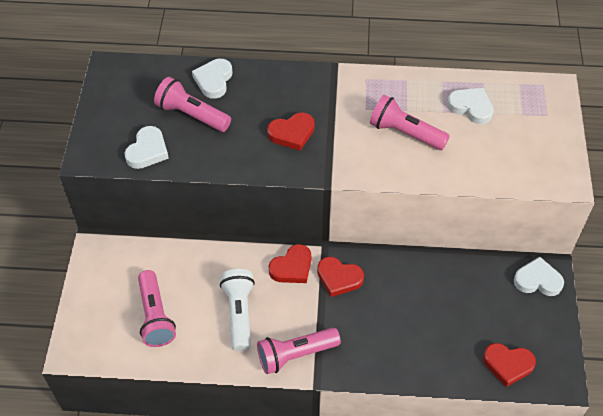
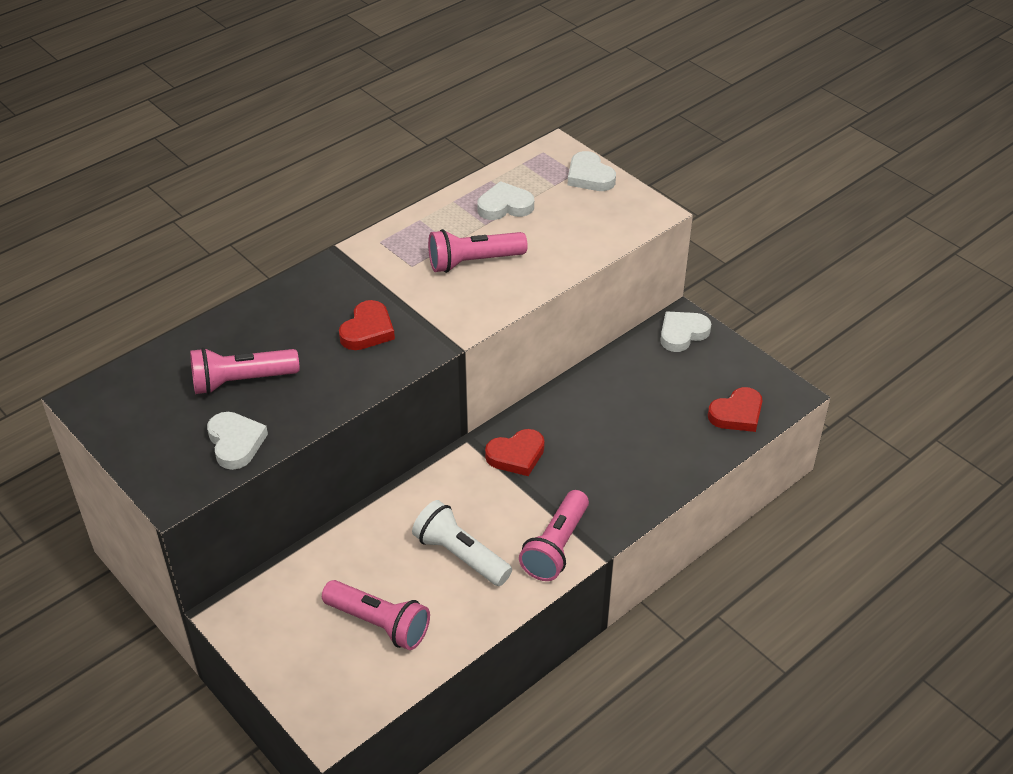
camera: 45 degrees left, 10 degrees down
(214, 80) = (225, 337): white heart -> white heart (589, 176)
(292, 267) = (462, 479): red heart -> none

